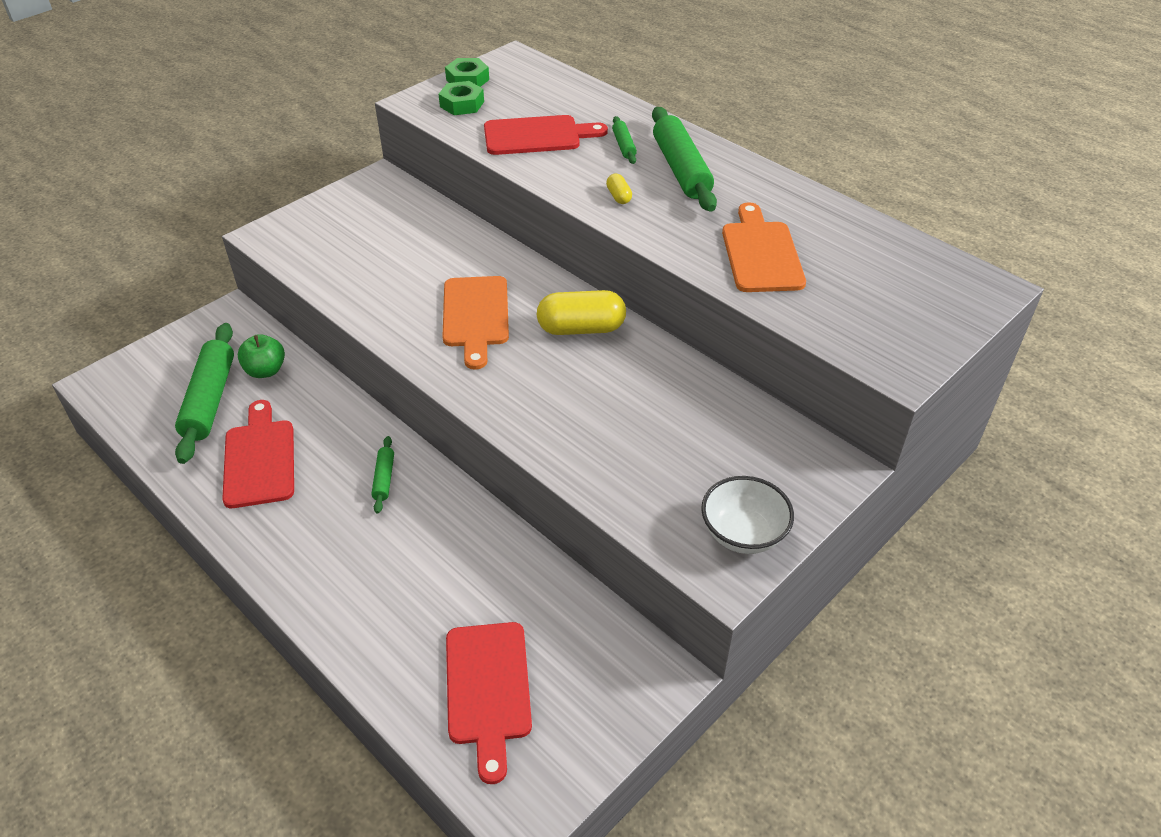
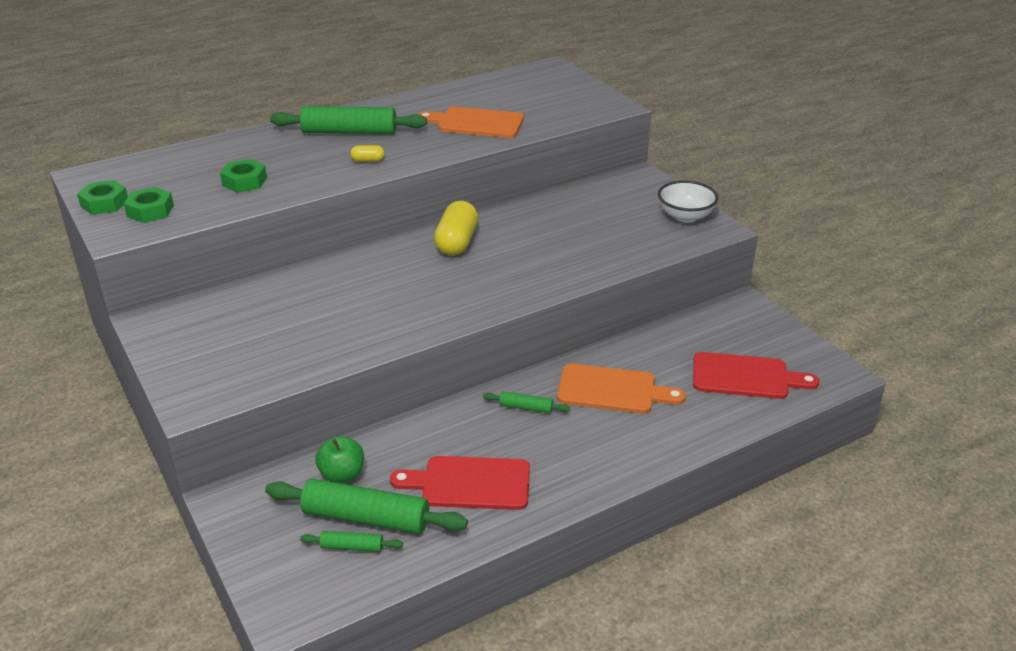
camera: 75 degrees left, 10 degrees down
(475, 316) = (412, 288): orange cutting board -> orange cutting board (612, 390)
(537, 136) = (244, 181): red cutting board -> green nut
(624, 145) = (295, 148): green rolling pin -> green rolling pin (352, 547)

